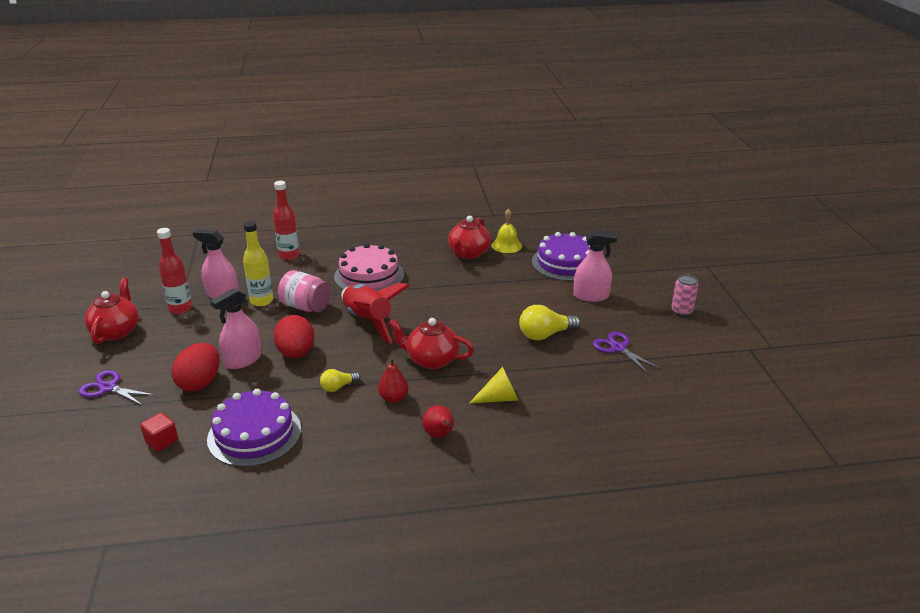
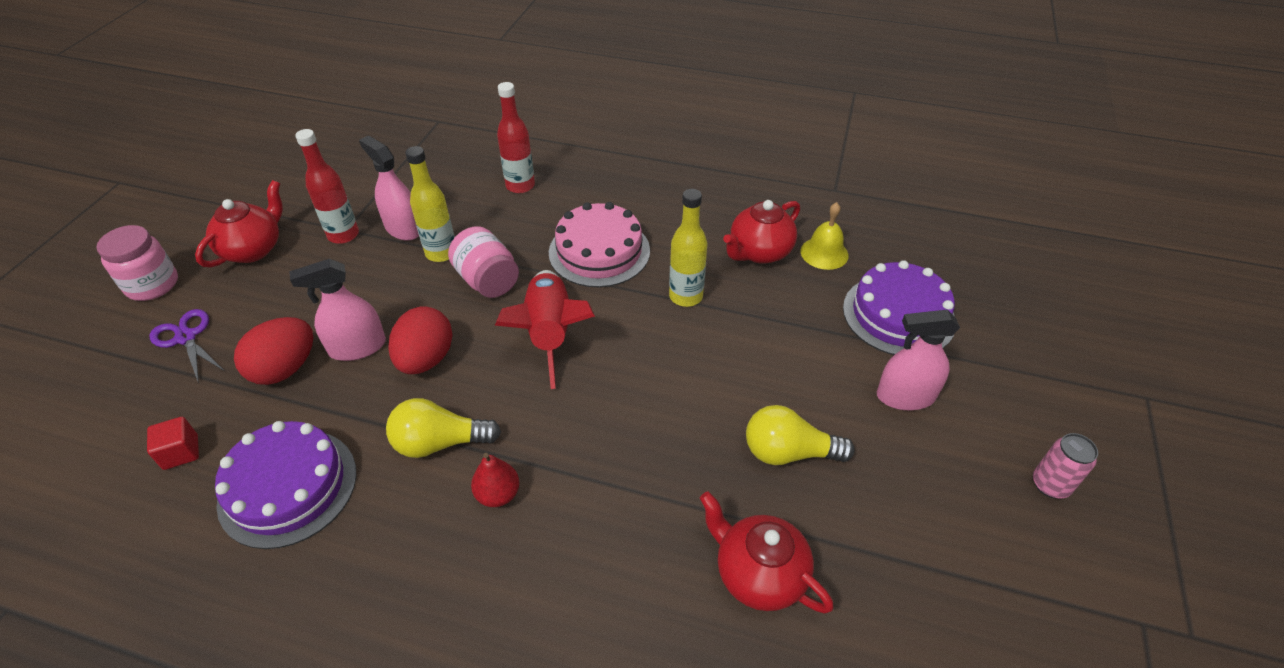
camera: 25 degrees right, 15 degrees up
(52, 369) = (152, 285): none -> pink jar
(338, 387) = (439, 442): yellow light bulb -> yellow light bulb, size x1.71
(431, 360) = (591, 440): red teapot -> red teapot (758, 574)
(439, 284) = (685, 296): none -> yellow bottle
(439, 435) = (517, 598): red pear -> none
(499, 398) = (646, 559): yellow cone -> none
(591, 296) = (905, 396): pink spray bottle -> pink spray bottle turned 150 degrees clockwise
(618, 348) = (894, 526): purple scissors -> none

